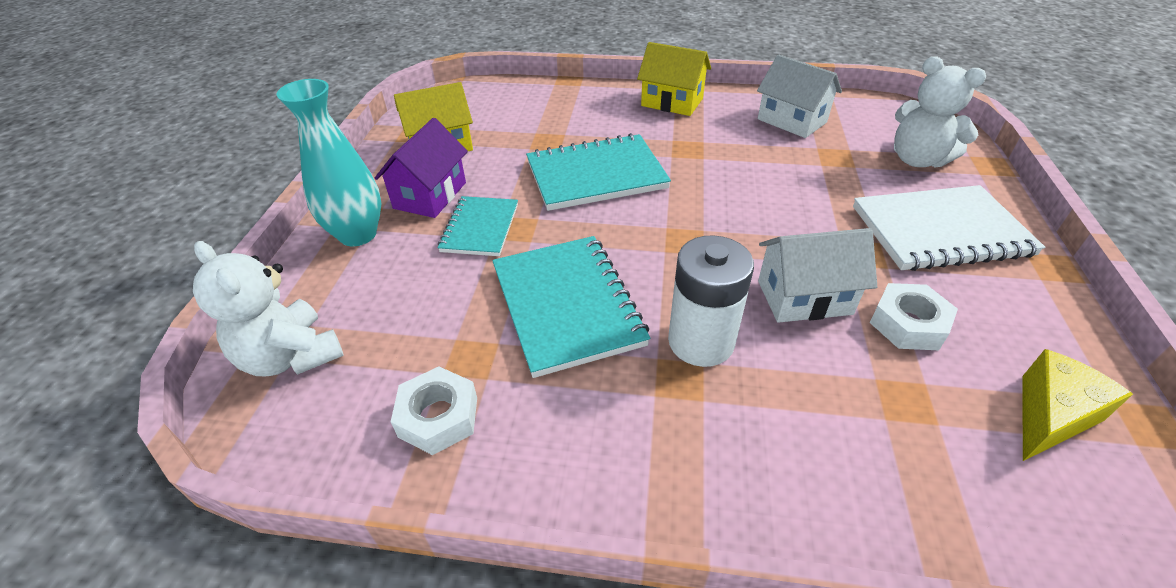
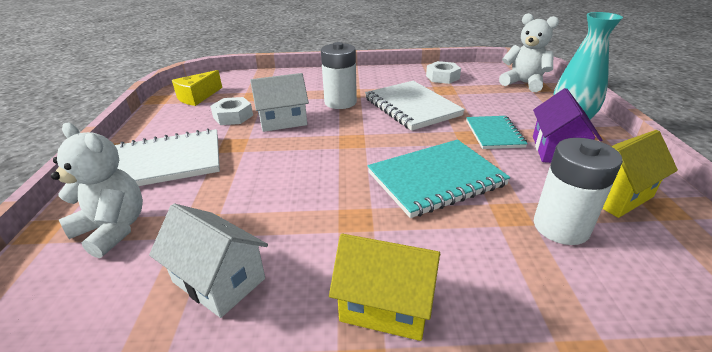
camera: 170 degrees right, 10 degrees down
(516, 128) = (561, 227): none -> white battery
(567, 305) = (411, 107): turquoise notebook -> white notebook

